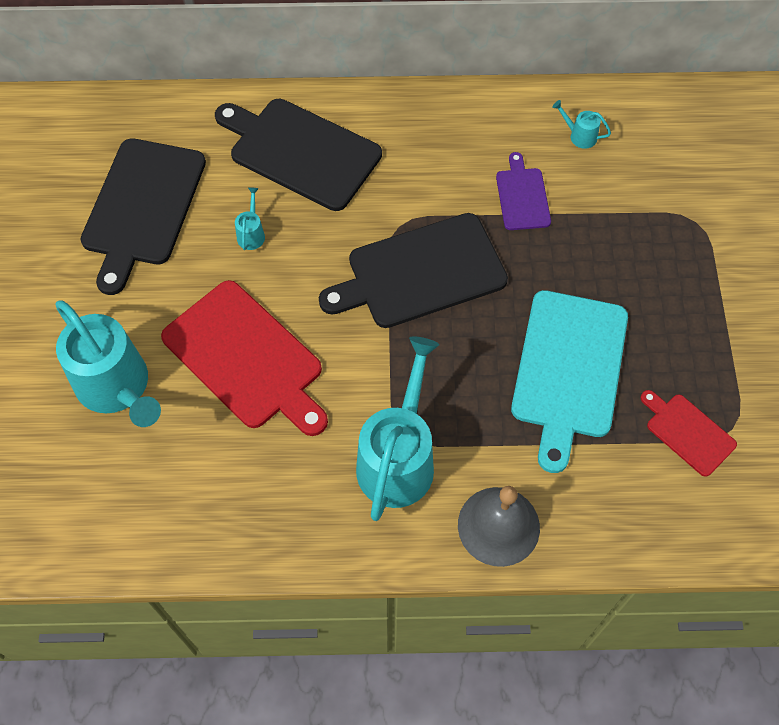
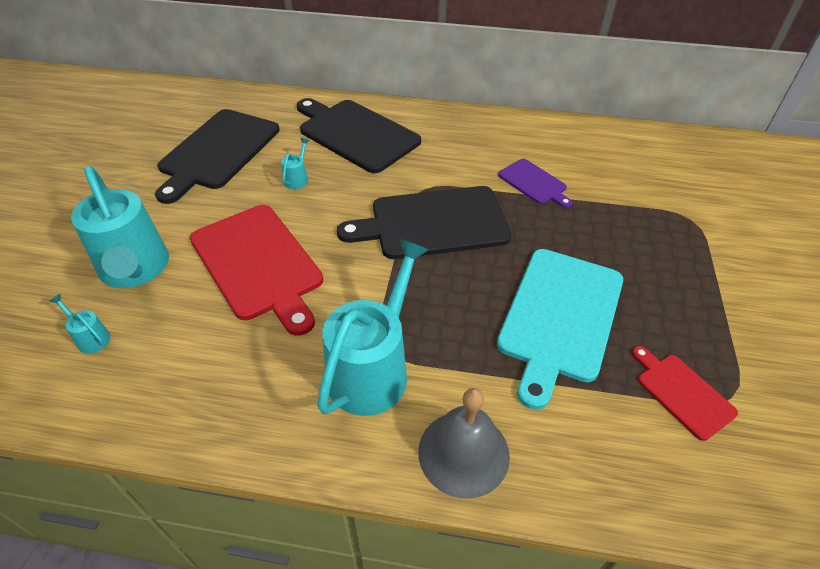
camera: 10 degrees right, 15 degrees down
(522, 196) = (534, 183): purple cutting board -> purple cutting board turned 135 degrees clockwise
(579, 136) = (588, 150): turquoise watering can -> turquoise watering can (91, 338)

